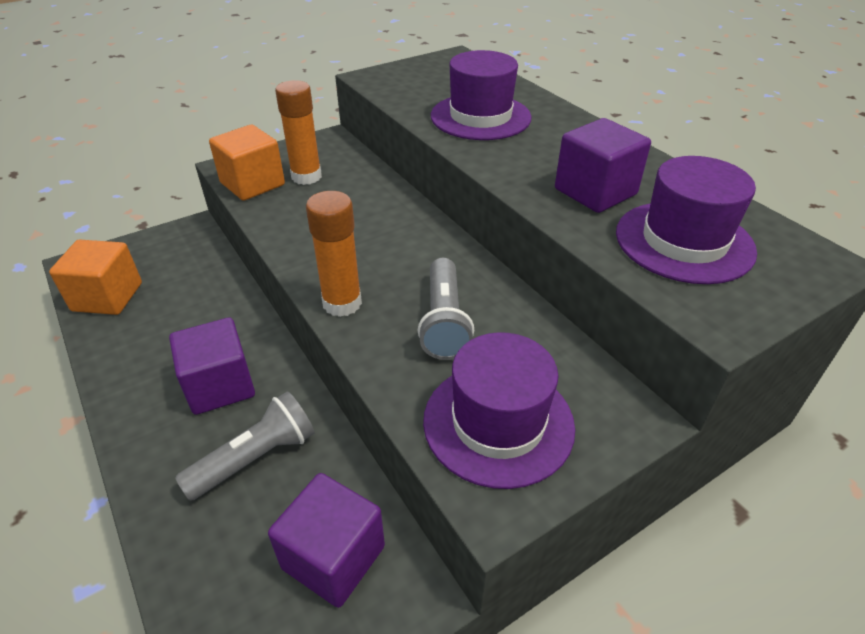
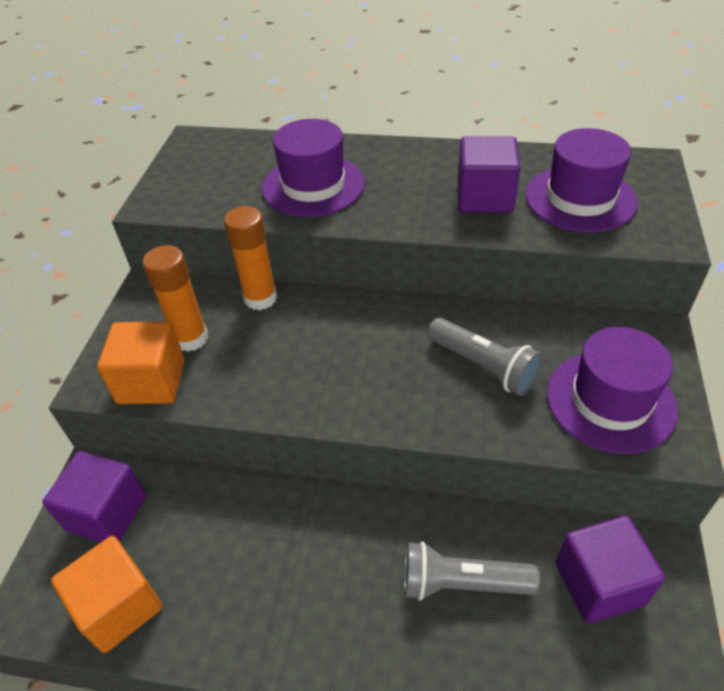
camera: 45 degrees left, 5 degrees up
(220, 385) = (352, 567): purple cube -> purple cube (107, 513)
(255, 457) = (461, 584): grey flashlight -> grey flashlight turned 90 degrees counterclockwise
(342, 303) = (402, 413): orange glue stick -> orange glue stick (260, 298)

